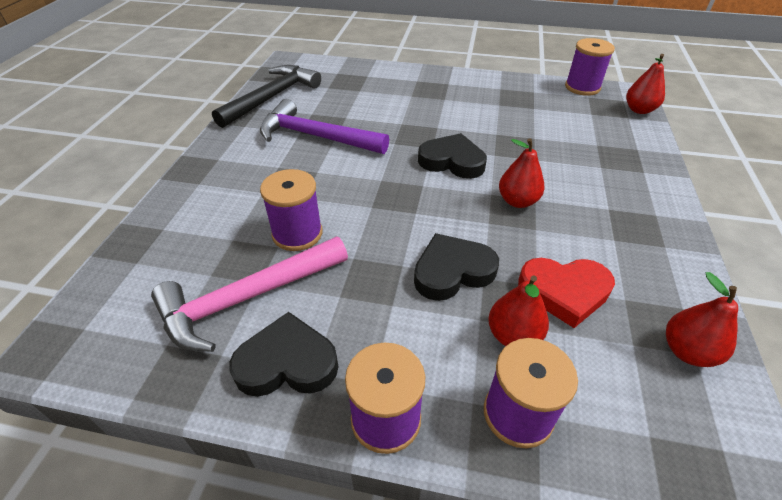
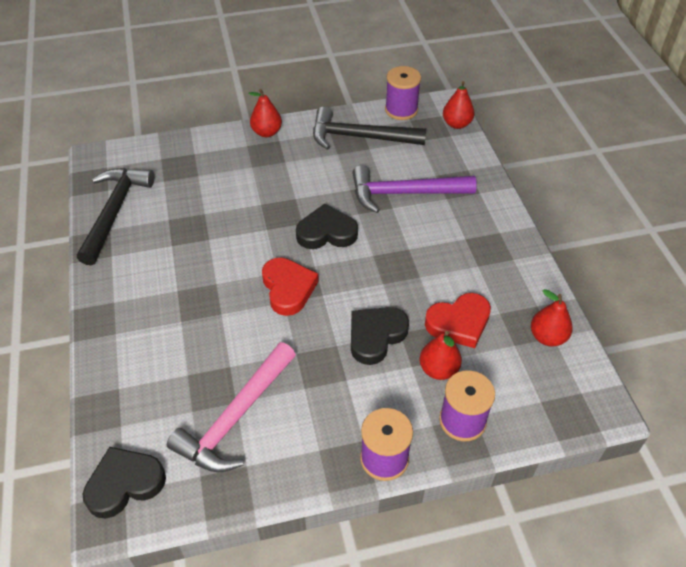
camera: 25 degrees left, 5 degrees up
(287, 362) = (297, 451): black heart -> black heart (124, 484)
(297, 233) = (238, 349): purple spool -> none
(316, 137) = (191, 245): purple hammer -> purple hammer (404, 193)
(383, 196) = (288, 288): none -> red heart
(517, 201) = (396, 255): red pear -> red pear (267, 132)
(528, 98) = (360, 137): none -> black hammer

